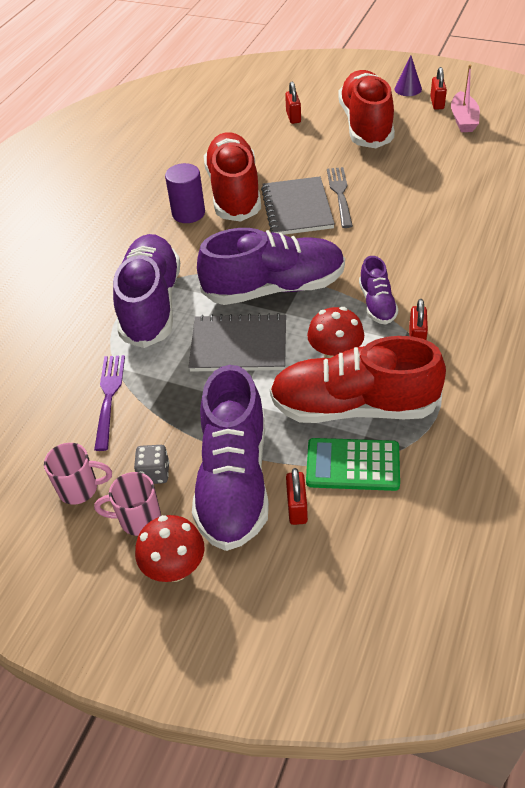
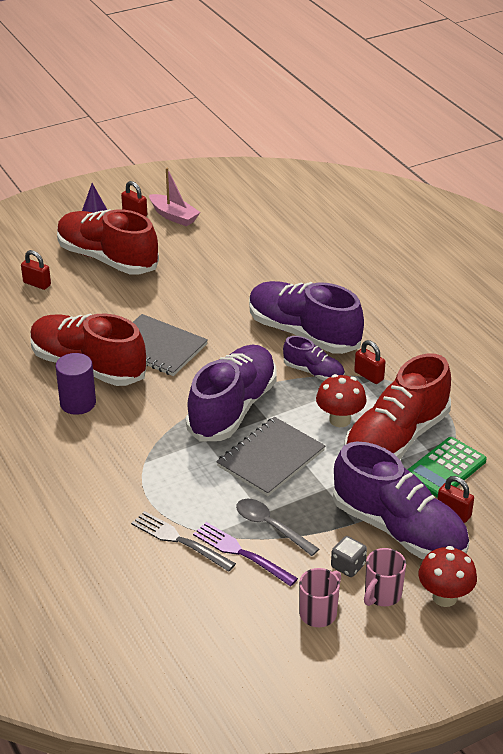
camera: 55 degrees left, 10 degrees down
(151, 304) = (164, 479): purple shoe -> purple shoe (303, 333)
(156, 395) = (270, 526): none -> grey spoon
(340, 195) = (172, 319): grey fork -> grey fork (179, 540)

